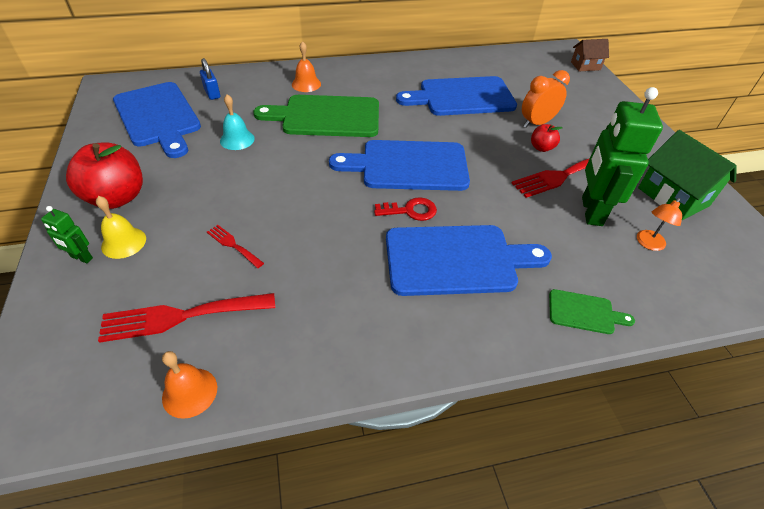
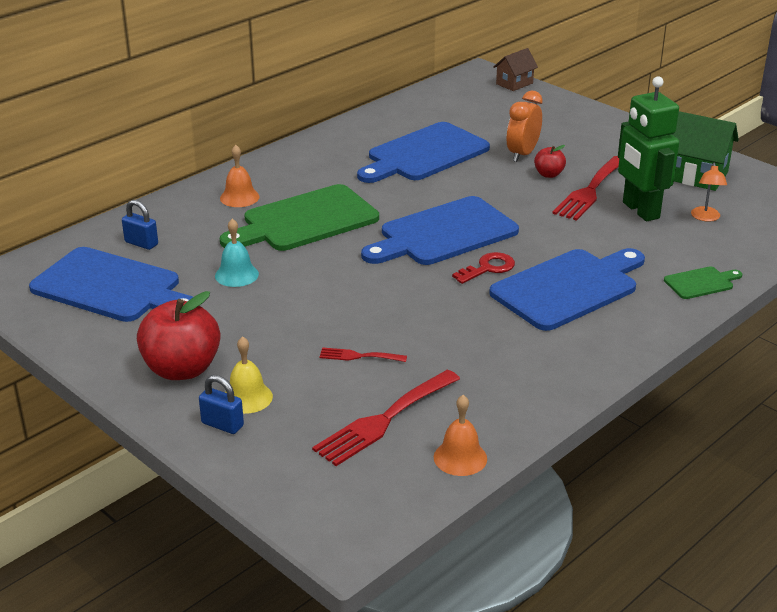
camera: 30 degrees left, 15 degrees down
(81, 258) = (222, 424): green robot -> blue padlock

